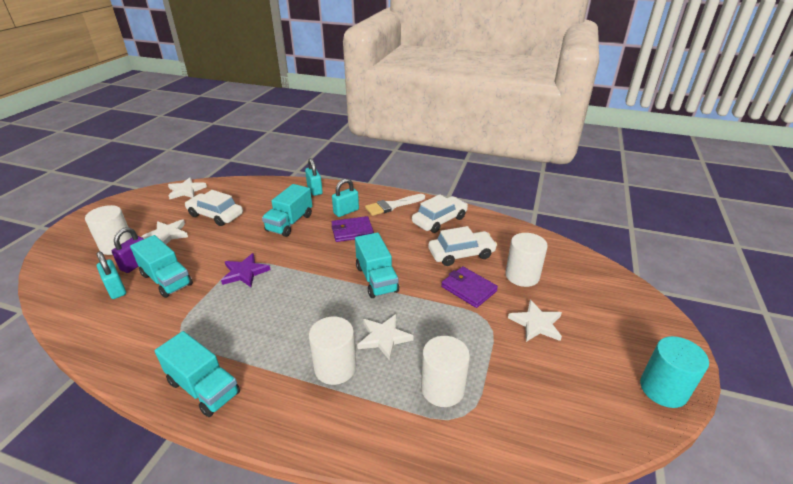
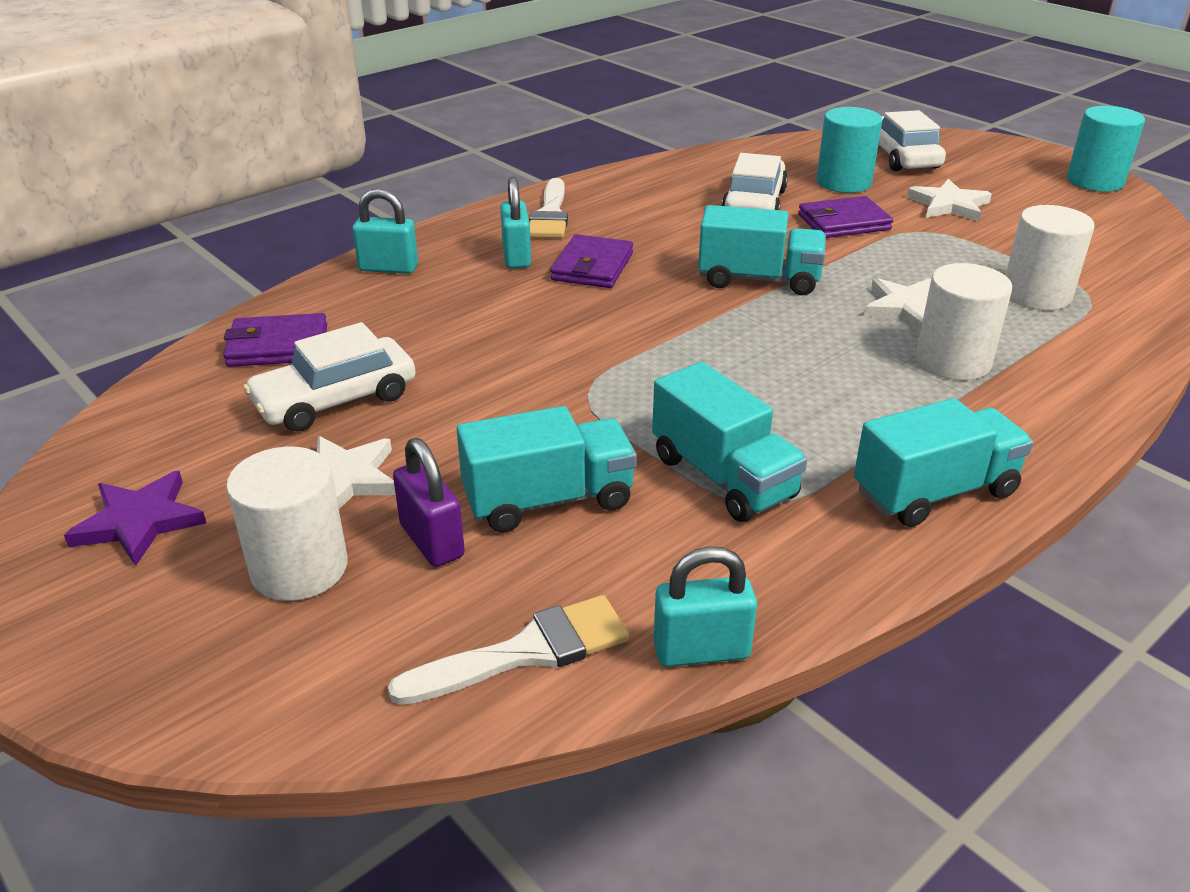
camera: 60 degrees left, 0 degrees up
(77, 304) = (526, 652): none -> white brush
(116, 289) = (517, 581): turquoise padlock -> turquoise padlock (701, 650)
(186, 190) = (141, 425): white star -> none
(244, 272) = (617, 398): purple star -> purple star (139, 521)
(245, 192) = (278, 346): none -> purple wallet
(290, 223) = (487, 318): turquoise truck -> turquoise truck (723, 477)
(439, 220) = (644, 192): white car -> white car (901, 157)
(522, 276) = (843, 182): white cylinder -> turquoise cylinder

